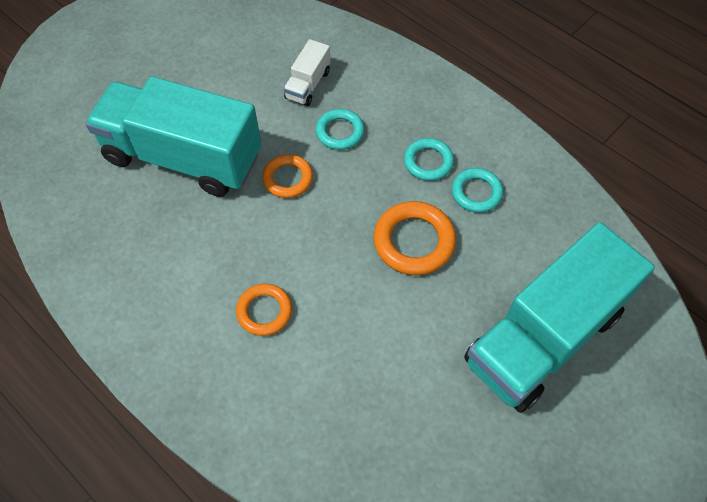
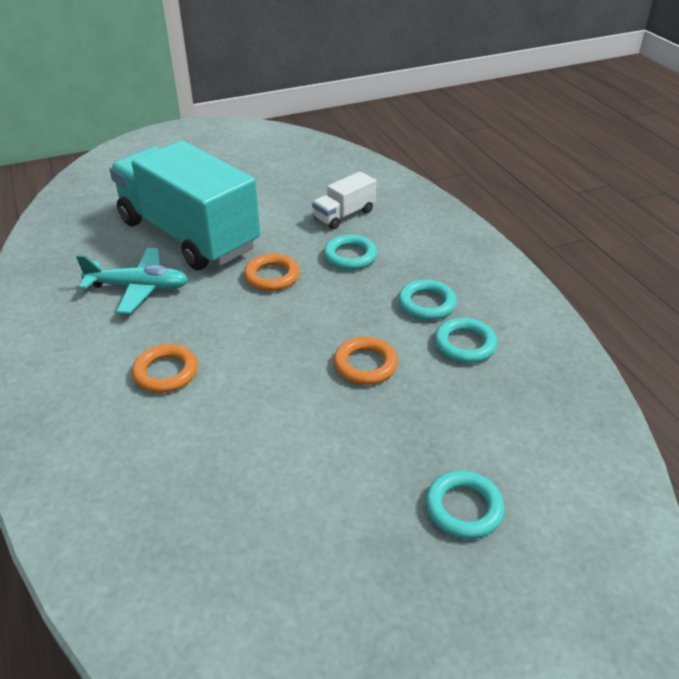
camera: 25 degrees right, 20 degrees down
(180, 235) = (138, 288): none -> turquoise plane
(414, 241) = (365, 365): orange ring -> orange ring, size x0.65
(543, 337) = (463, 508): turquoise truck -> turquoise ring

